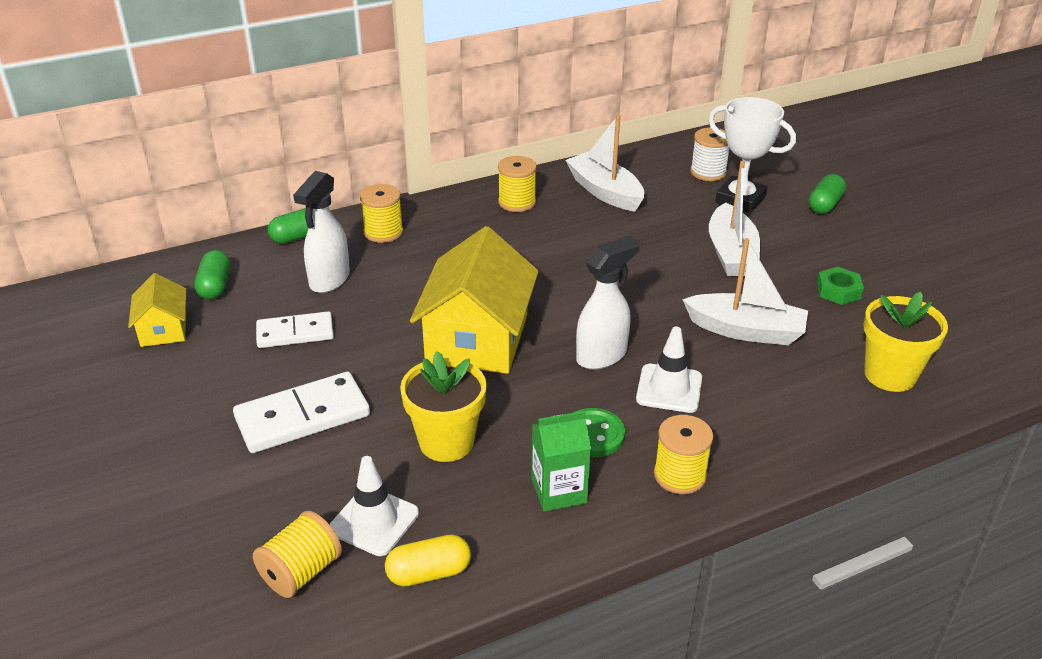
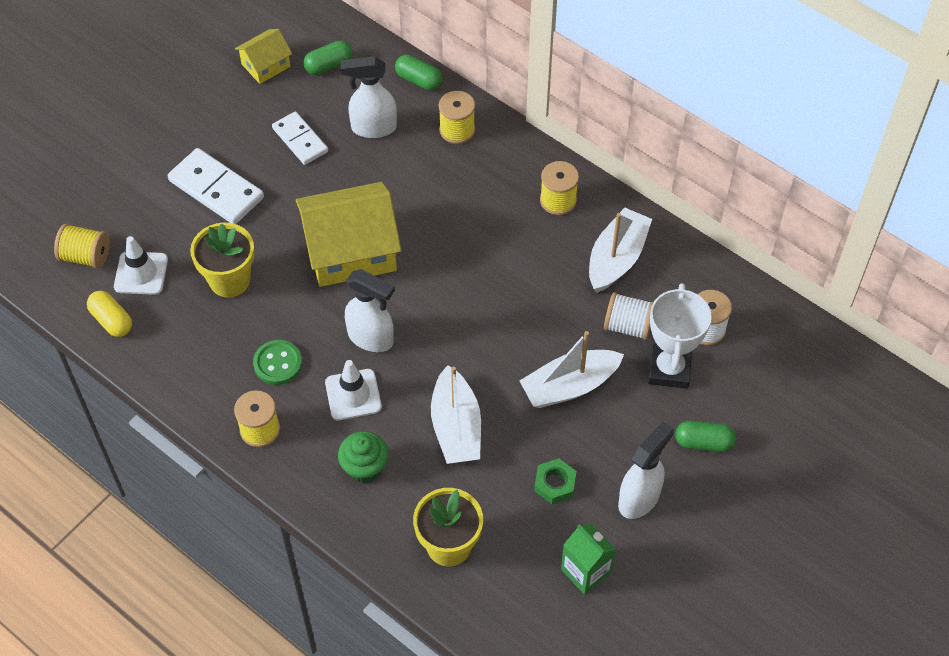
camera: 65 degrees right, 20 degrees up
(559, 491) = (212, 363): green carton -> green carton (585, 571)
(682, 206) = (628, 326): none -> white spool
(769, 406) = (365, 467): none -> green cupcake
(871, 251) = (639, 498): none -> white spray bottle

